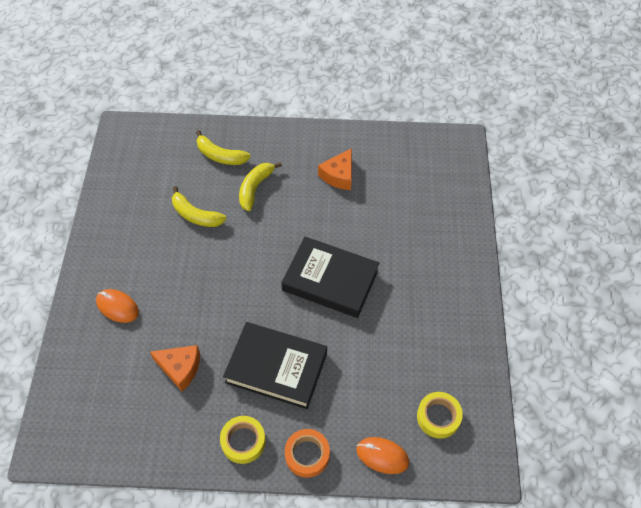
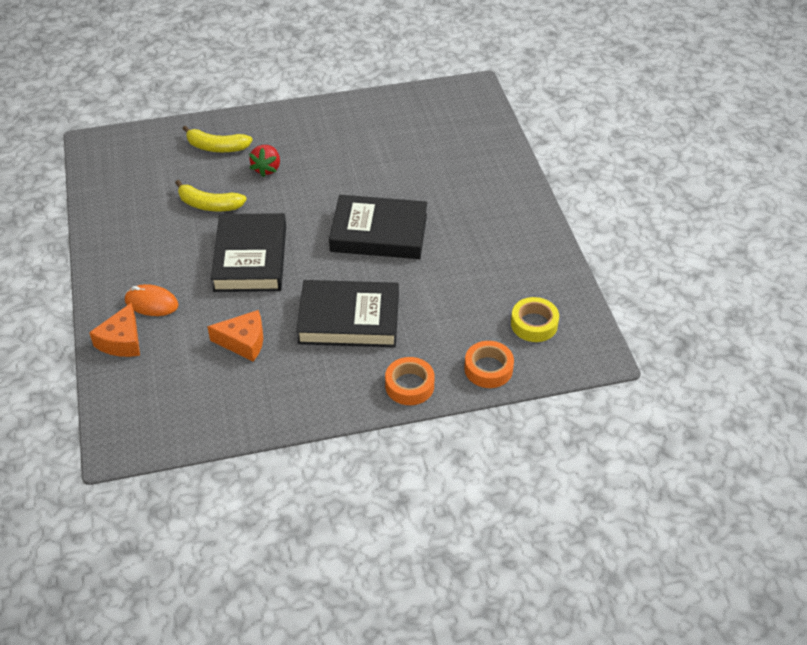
camera: 15 degrees left, 10 degrees down
(213, 280) = (250, 258): none -> black book
(243, 441) = (337, 389): yellow tape -> none
(255, 188) = (267, 169): yellow banana -> red strawberry
(339, 175) = (354, 141): orange cheese -> orange cheese (122, 341)
(382, 456) = (488, 369): orange mouse -> orange tape

